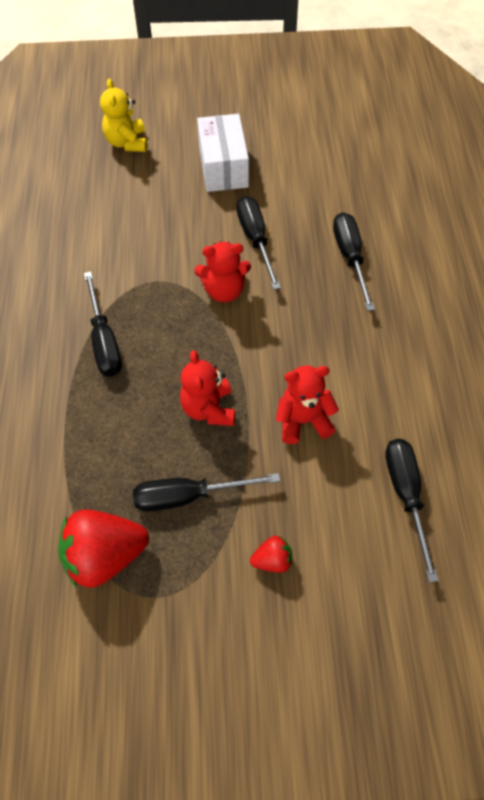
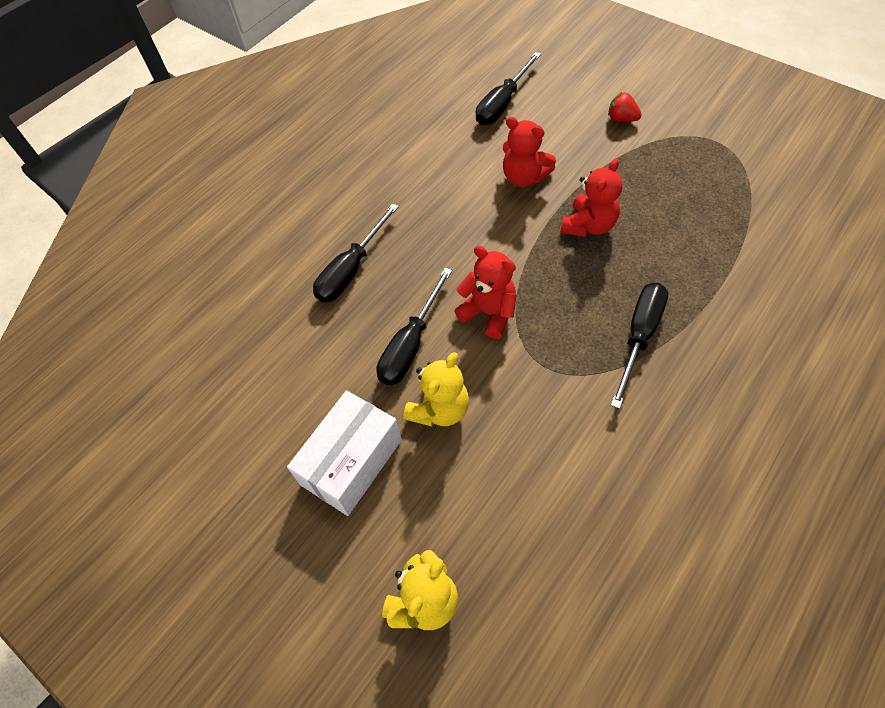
camera: 135 degrees left, 0 degrees up
(105, 556) = (739, 179): red strawberry -> none
(189, 496) = (651, 180): black screwdriver -> none
(200, 218) = (439, 409): none -> yellow teddy bear

